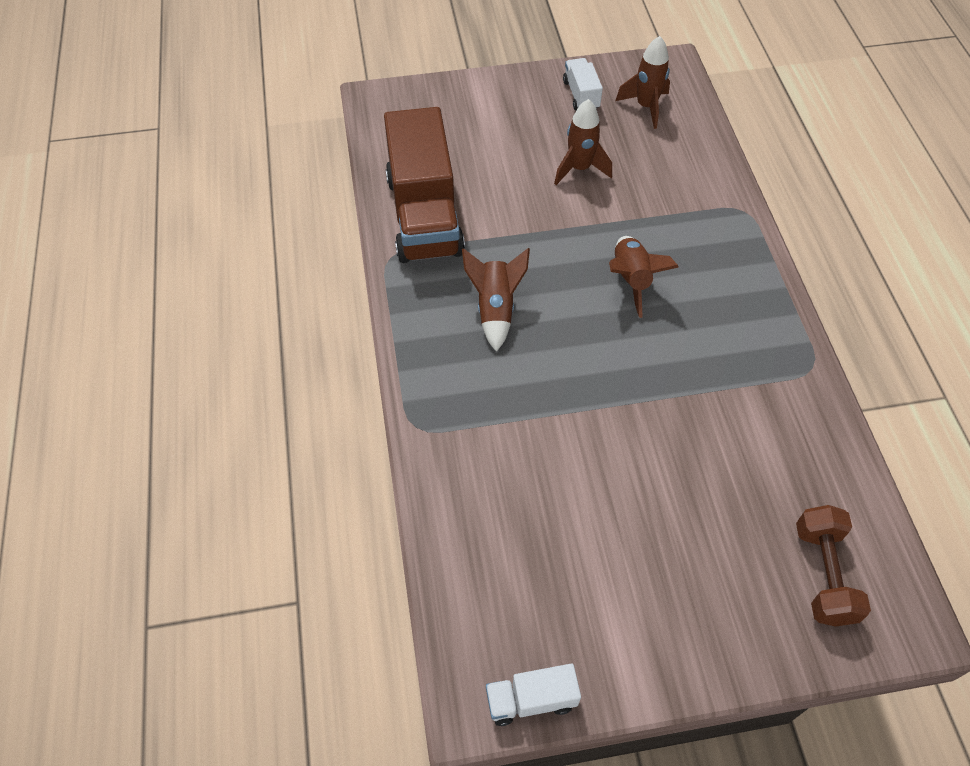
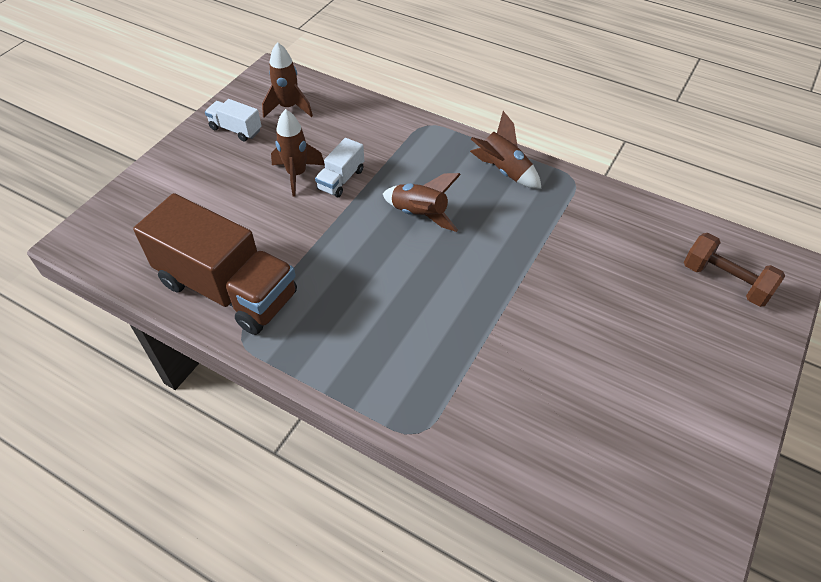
camera: 50 degrees left, 5 degrees down
(495, 309) = (363, 306): brown rocket -> brown rocket (503, 171)
(531, 700) = (715, 520): white truck -> white truck (341, 179)

